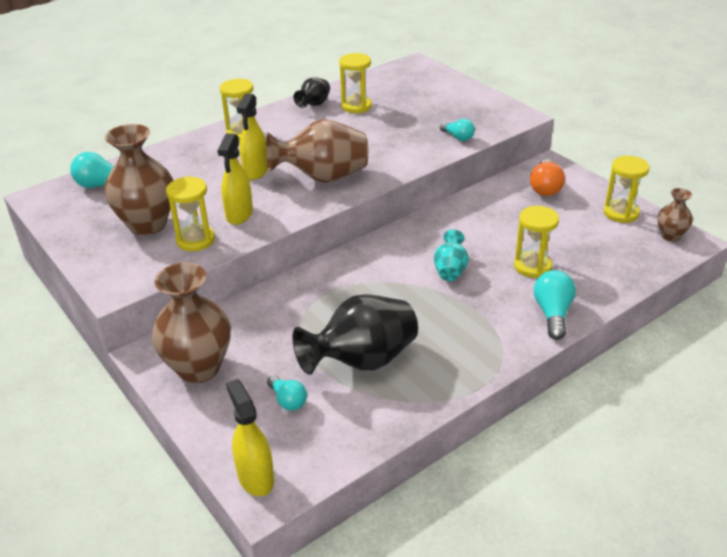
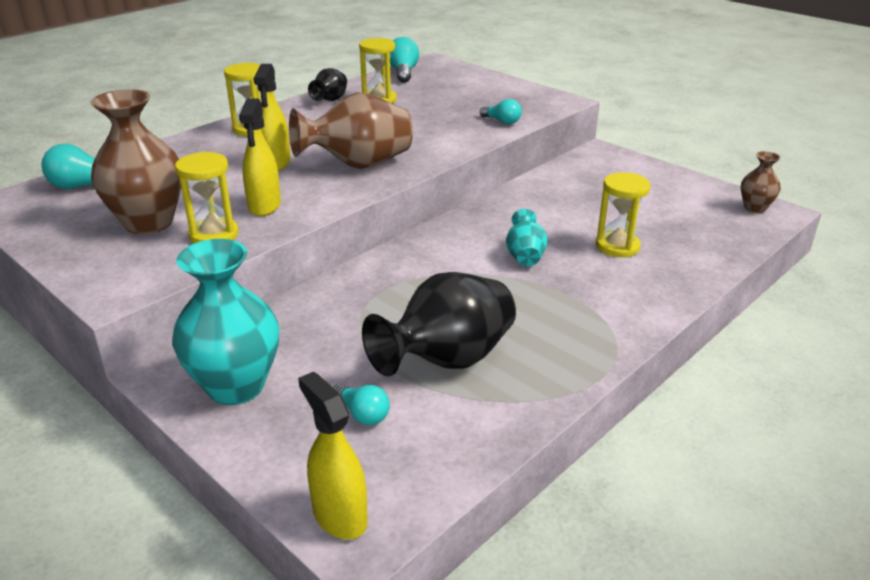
camera: 10 degrees left, 5 degrees down
(199, 368) = (236, 386): brown vase -> turquoise vase
(545, 188) = (603, 172): orange light bulb -> none
(552, 313) = (658, 291): turquoise light bulb -> turquoise light bulb (403, 72)
(621, 213) = (693, 190): yellow hourglass -> none

